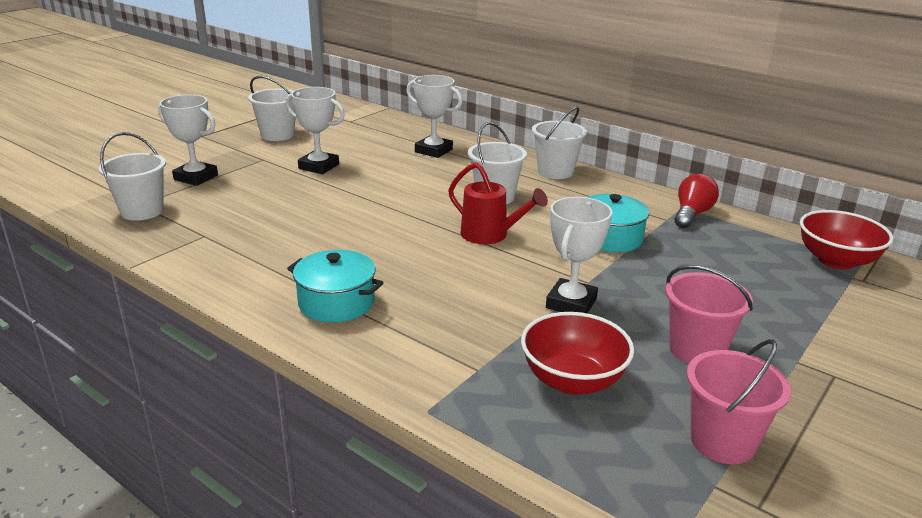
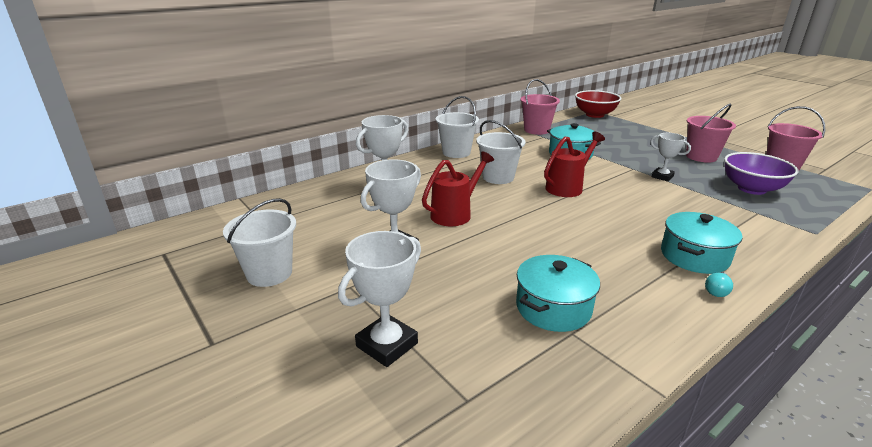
camera: 75 degrees left, 0 degrees up
(142, 211) = (494, 395): white bucket -> none
(237, 228) = (553, 308): none -> turquoise pot
(268, 307) = (716, 291): none -> turquoise light bulb
(393, 183) = (455, 213): none -> red watering can
(571, 303) = (662, 177): white trophy -> white trophy, size x0.64
(572, 381) = (751, 189): red bowl -> purple bowl
(691, 214) = (536, 130): red light bulb -> pink bucket

